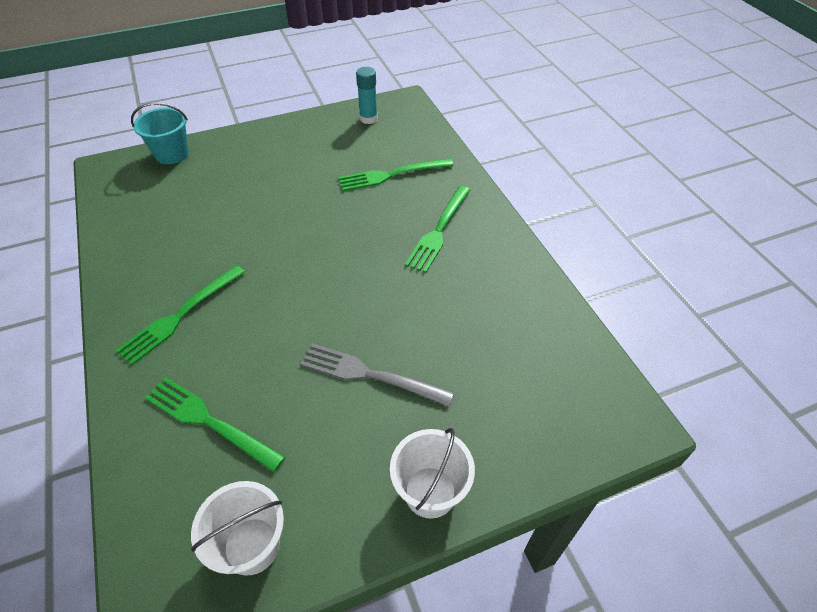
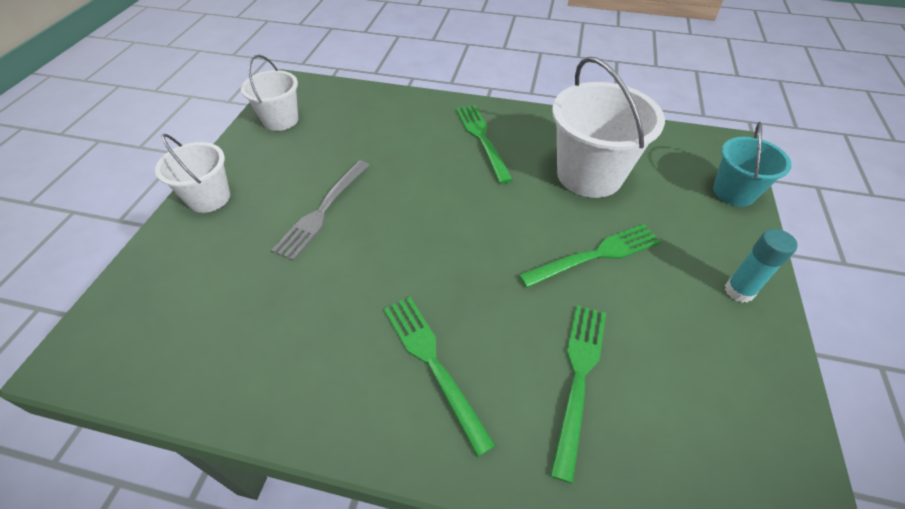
camera: 125 degrees right, 0 degrees up
(196, 226) = (589, 175): none -> white bucket
(208, 421) = (376, 127): green fork -> green fork (596, 255)
(368, 119) = (753, 432): turquoise glue stick -> turquoise glue stick (739, 291)
(369, 375) = (322, 211): grey fork -> grey fork turned 150 degrees clockwise

